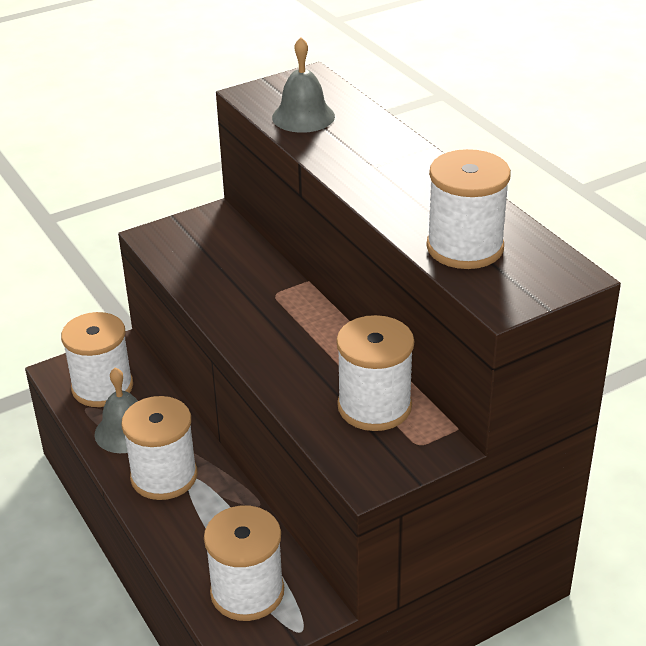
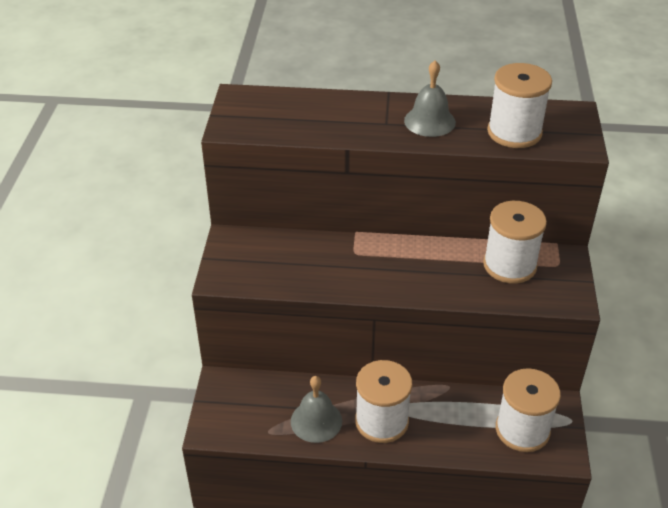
camera: 55 degrees left, 5 degrees up
(102, 387) = (255, 412): white spool -> none
(303, 117) = (290, 121): grey bell -> grey bell (429, 121)

